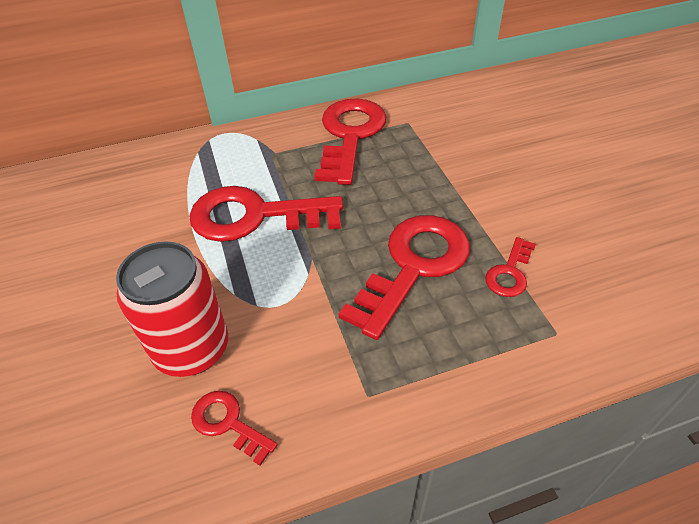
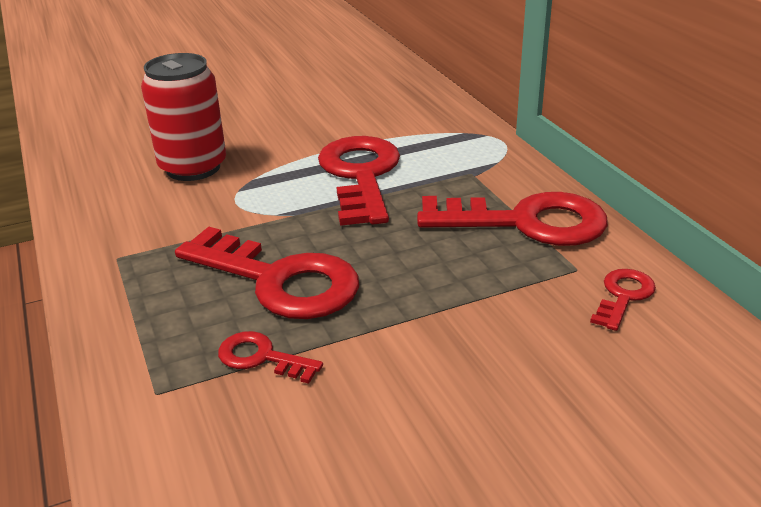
camera: 85 degrees right, 15 degrees down
(228, 423) = (115, 193): red key -> red key (623, 296)

